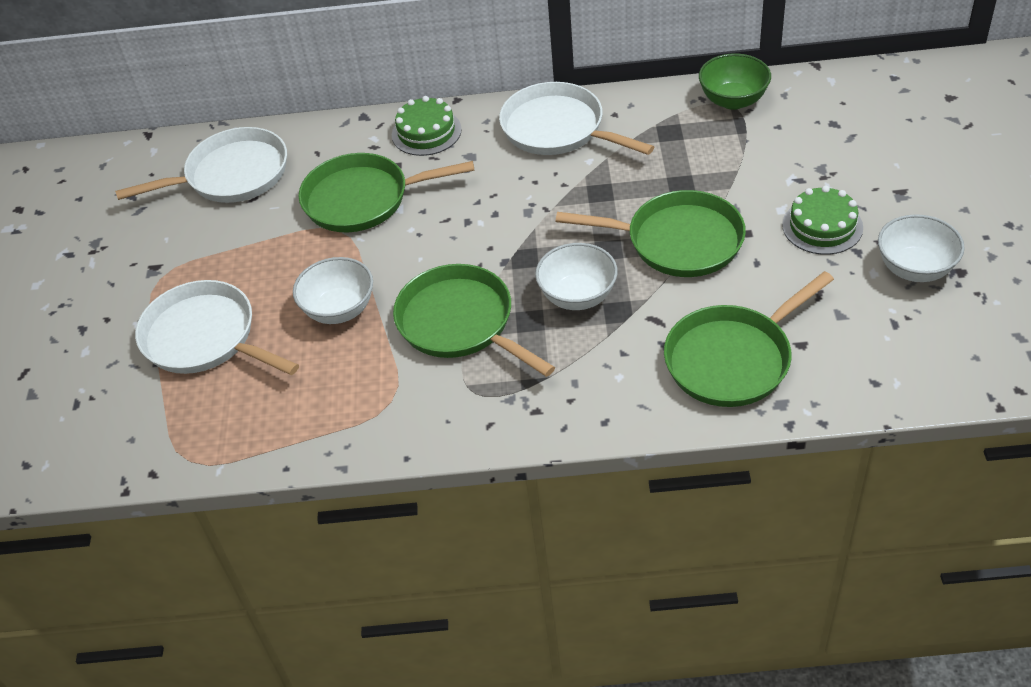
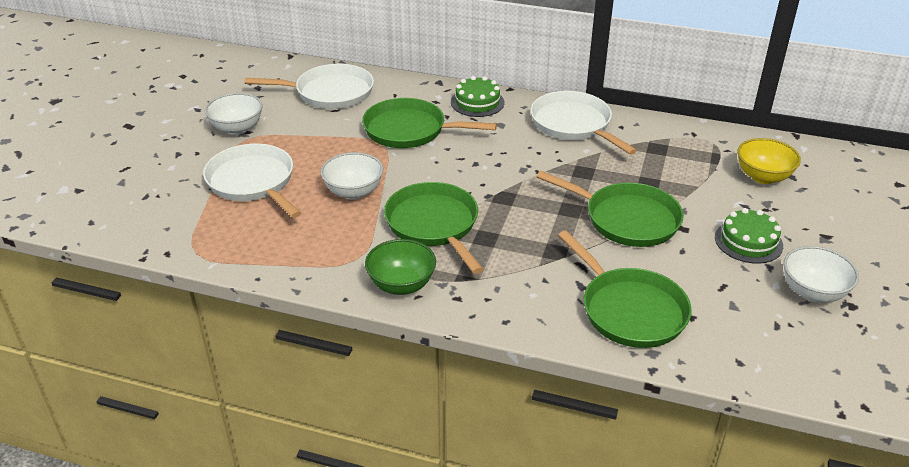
camera: 15 degrees right, 10 degrees down
(578, 296) = (530, 233): white bowl -> white bowl (237, 128)
(733, 100) = (717, 141): green bowl -> green bowl (401, 285)
(733, 359) = (629, 310): green pan -> green pan turned 105 degrees counterclockwise
(803, 134) = (763, 177): none -> yellow bowl

